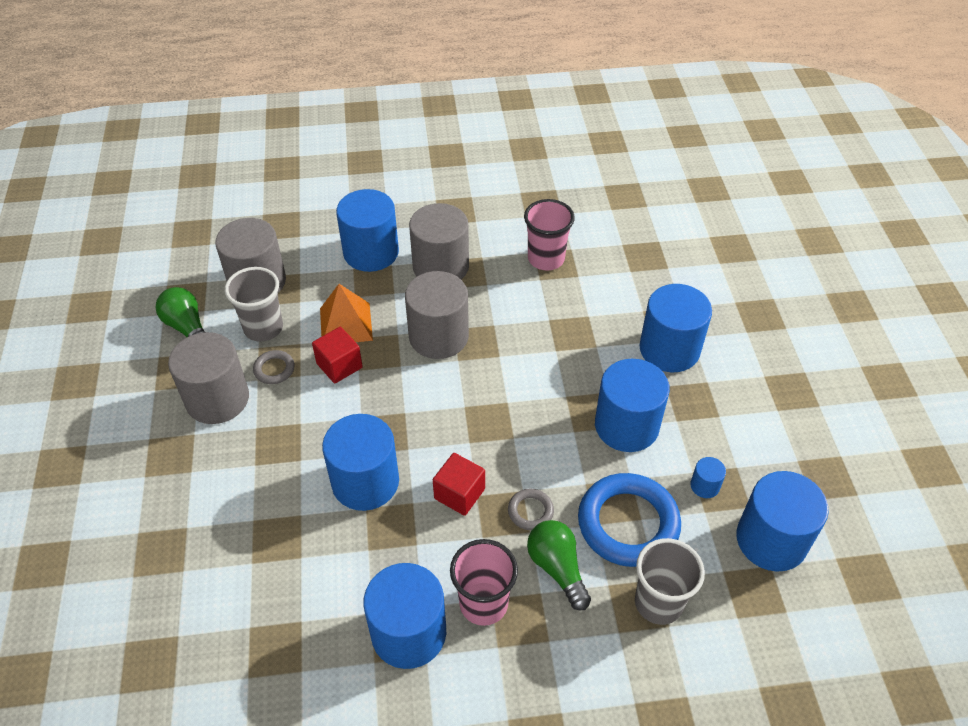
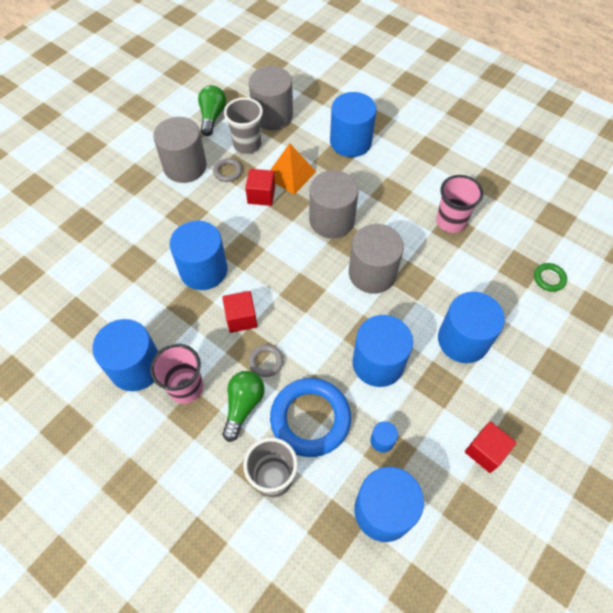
camera: 45 degrees right, 10 degrees up
(441, 267) = (380, 179): grey cylinder -> grey cylinder (372, 273)
(675, 247) = (549, 278): none -> green ring
(785, 422) = (485, 451): none -> red cube

